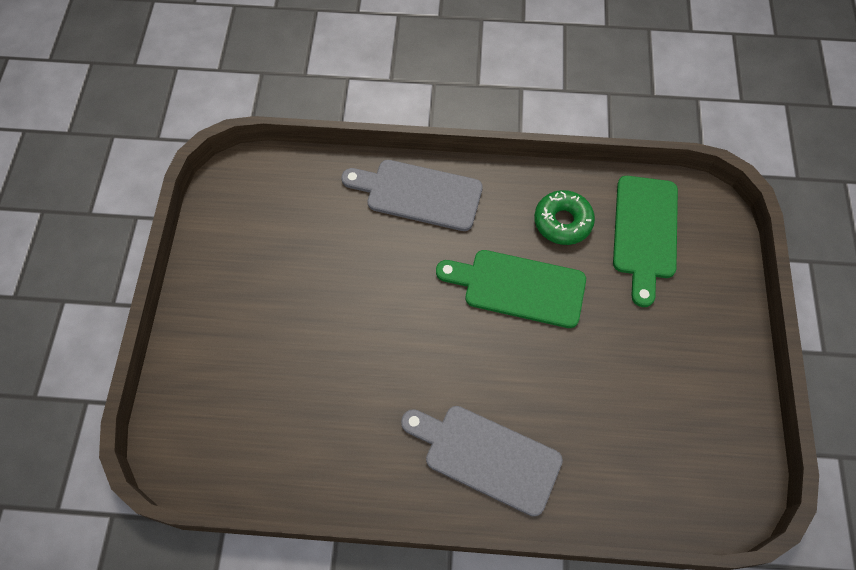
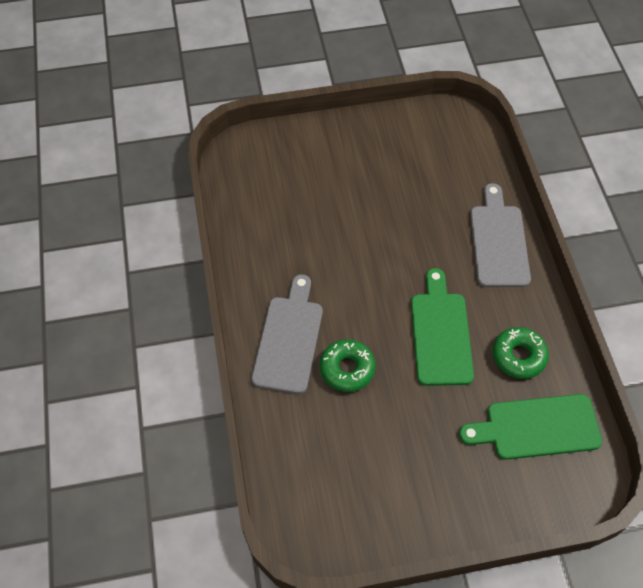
camera: 75 degrees right, 5 degrees down
(540, 399) = (347, 369): none -> green donut

